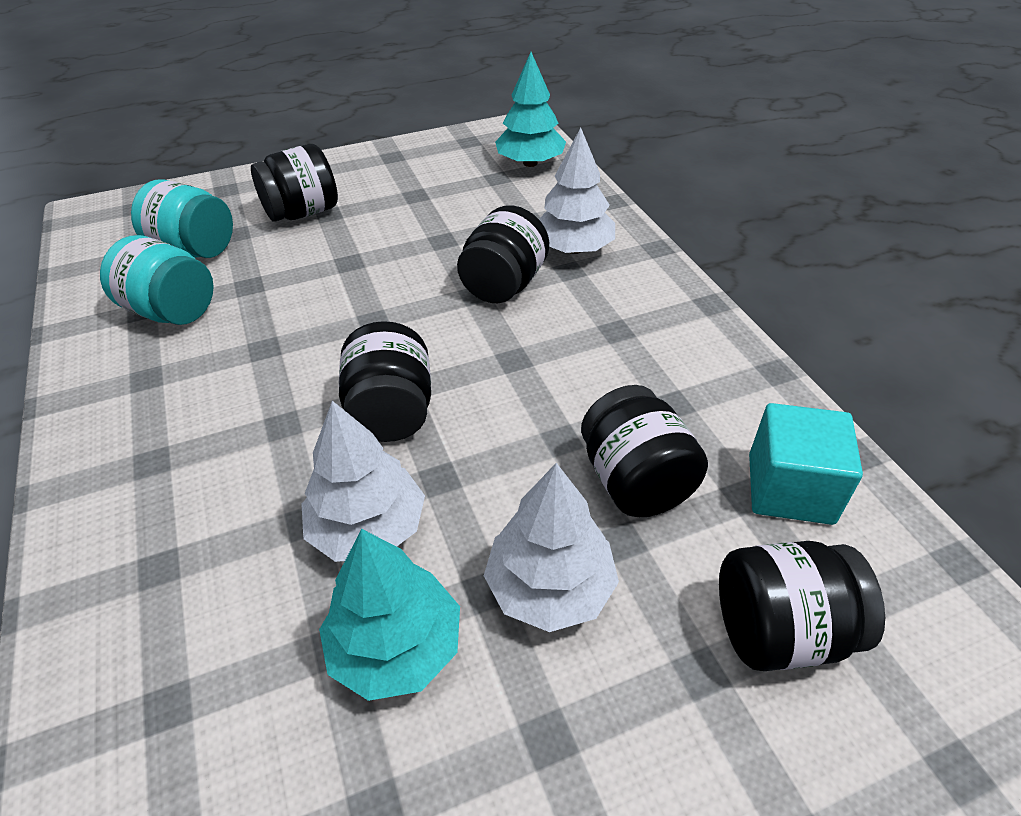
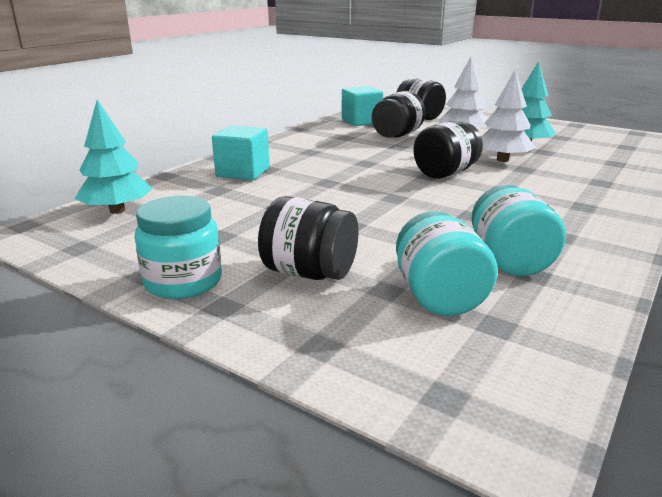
camera: 125 degrees left, 20 degrees down
(360, 166) = (183, 282): none -> turquoise jar
(504, 285) = (307, 178): black jar -> none
(573, 249) = (243, 172): white tree -> turquoise cube

